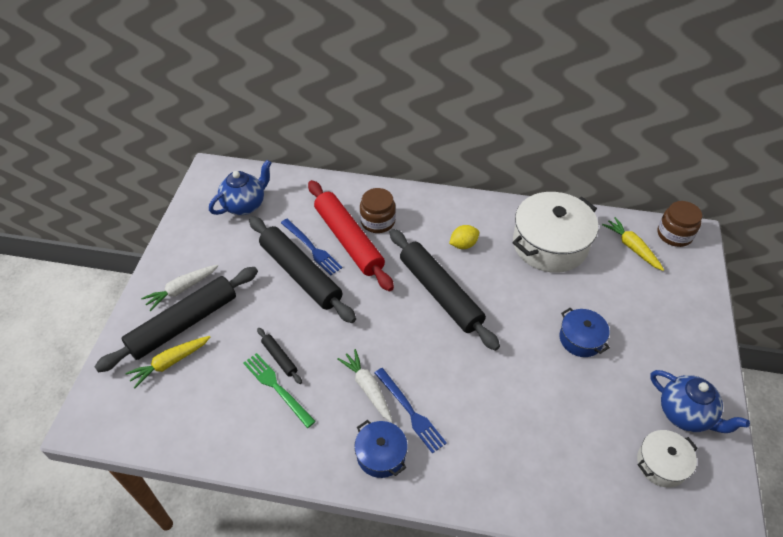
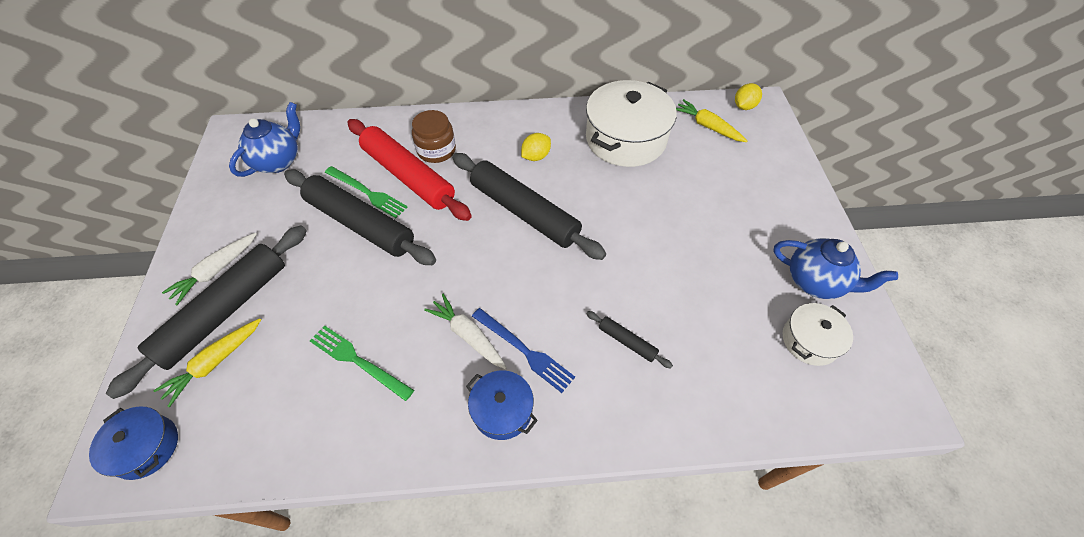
camera: 15 degrees left, 5 degrees up
(279, 358) = (354, 325): black rolling pin -> black rolling pin (627, 341)
(311, 248) = (367, 193): blue fork -> green fork
(581, 339) = (686, 228): blue pot -> blue pot (146, 447)
(674, 234) = (744, 106): brown jar -> yellow lemon

